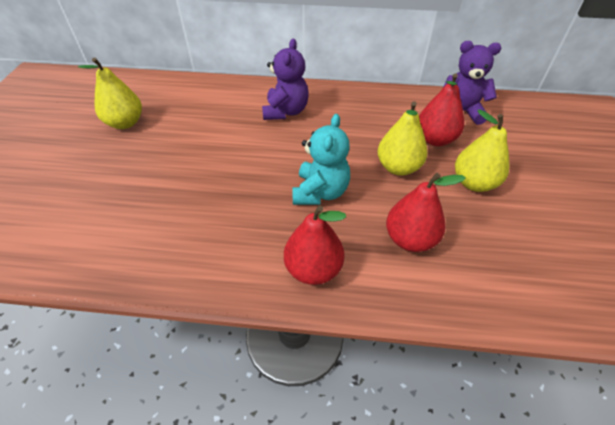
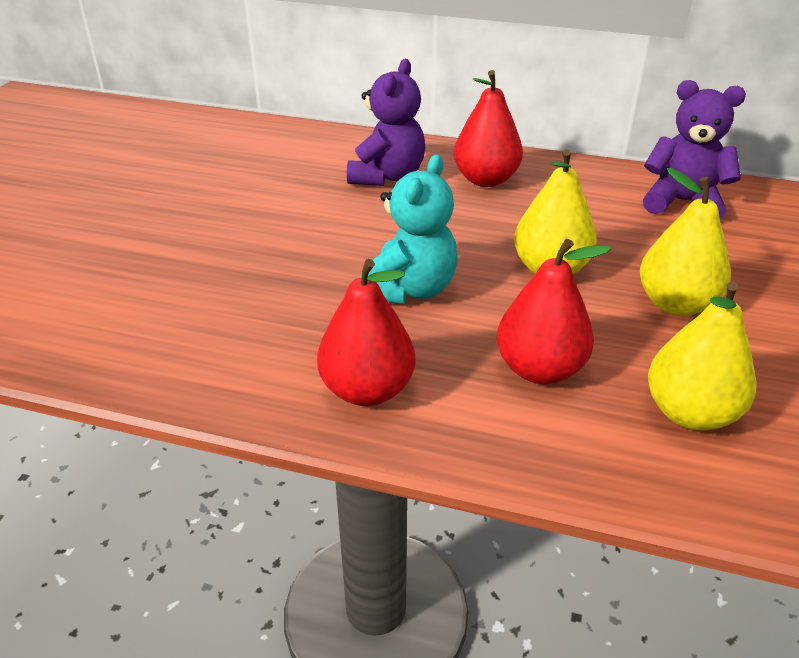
camera: 10 degrees right, 10 degrees down
(125, 123) = (135, 169): yellow pear -> yellow pear (690, 412)
(435, 139) = (626, 236): red pear -> red pear (485, 179)

